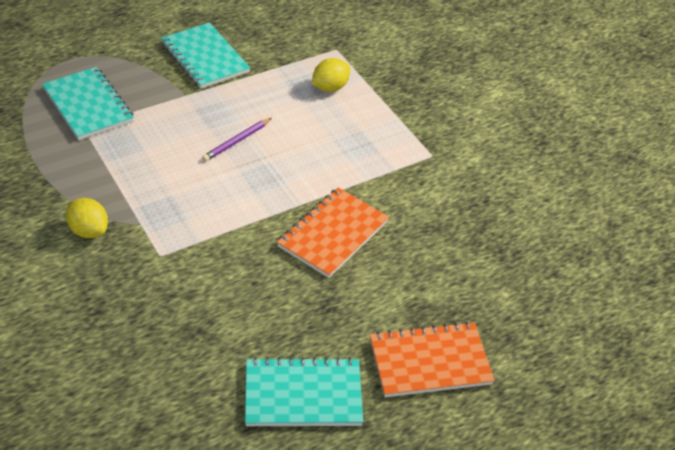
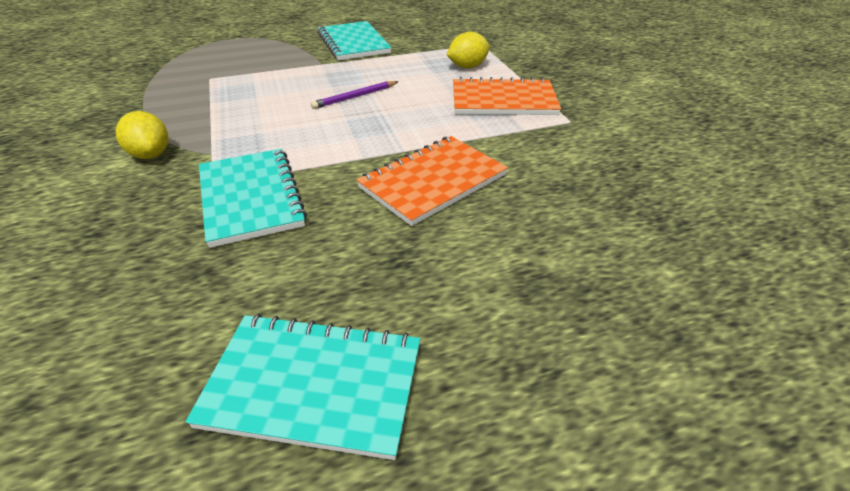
camera: 15 degrees right, 5 degrees down
(88, 105) = (225, 65): turquoise notebook -> turquoise notebook (250, 198)
(430, 362) = (541, 358): orange notebook -> orange notebook (503, 100)

